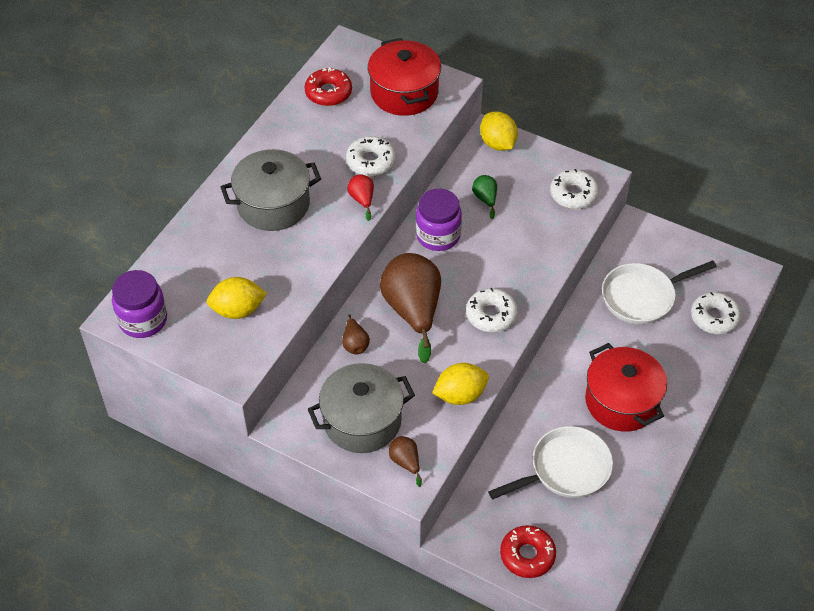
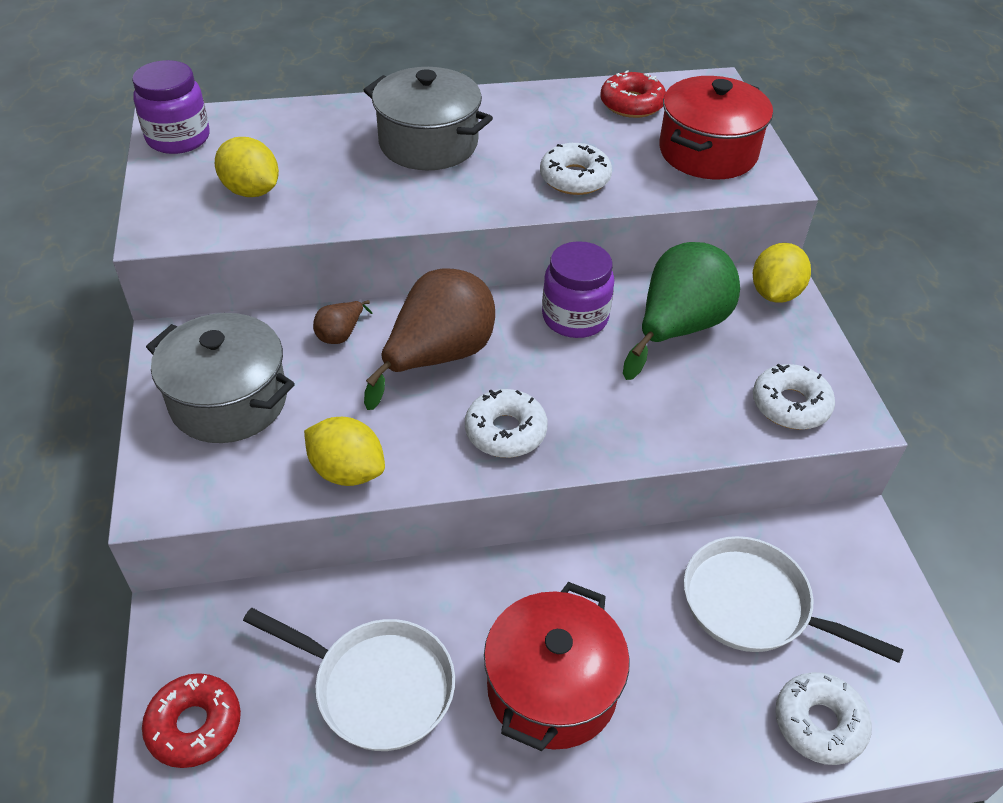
camera: 50 degrees right, 5 degrees down
(362, 200) = (511, 199): red pear -> none
(405, 462) = (194, 476): brown pear -> none
(485, 199) = (678, 328): green pear -> green pear, size x2.26

